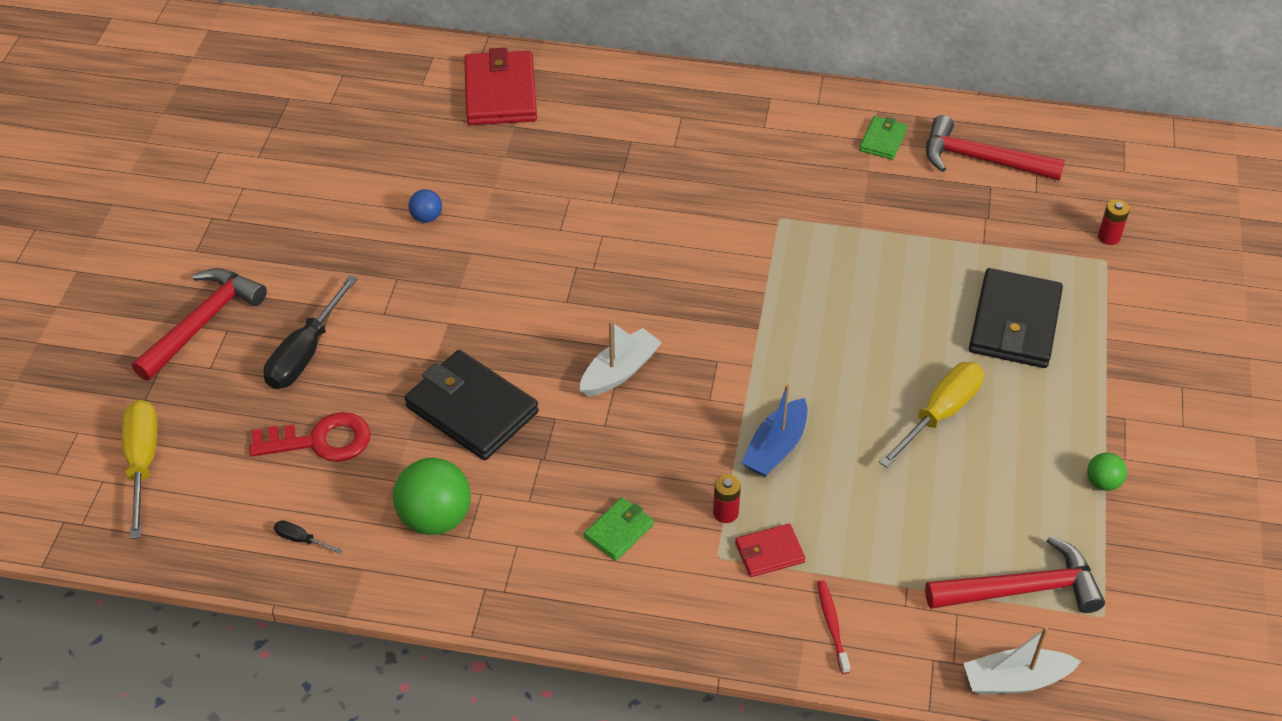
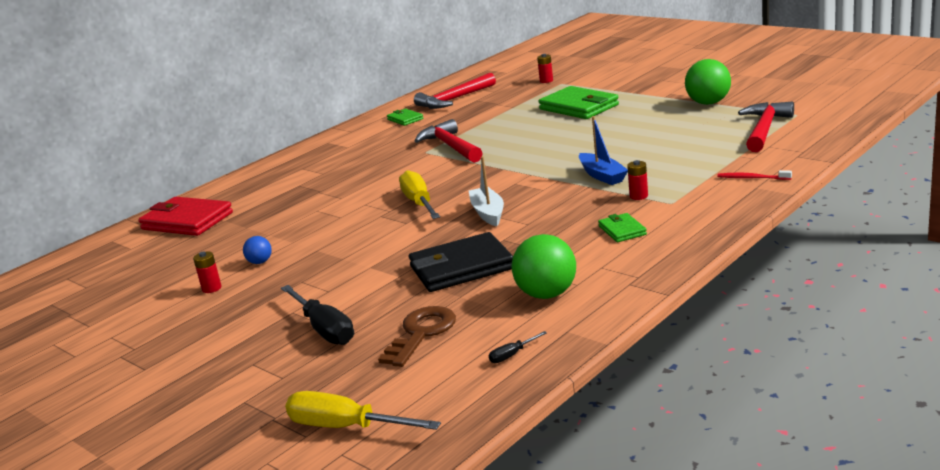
camera: 55 degrees left, 25 degrees down
(203, 323) = (229, 375): red hammer -> red hammer (451, 146)
(320, 441) = (421, 333): red key -> brown key
(358, 209) = (211, 288): none -> red battery
(769, 553) = (682, 188): red wallet -> none
(940, 413) = (622, 132): yellow screwdriver -> yellow screwdriver (419, 203)
(1014, 323) = (579, 107): black wallet -> green wallet
(1015, 680) = (826, 139): white boat -> none
(1102, 482) = (708, 103): green ball -> green ball, size x1.97

